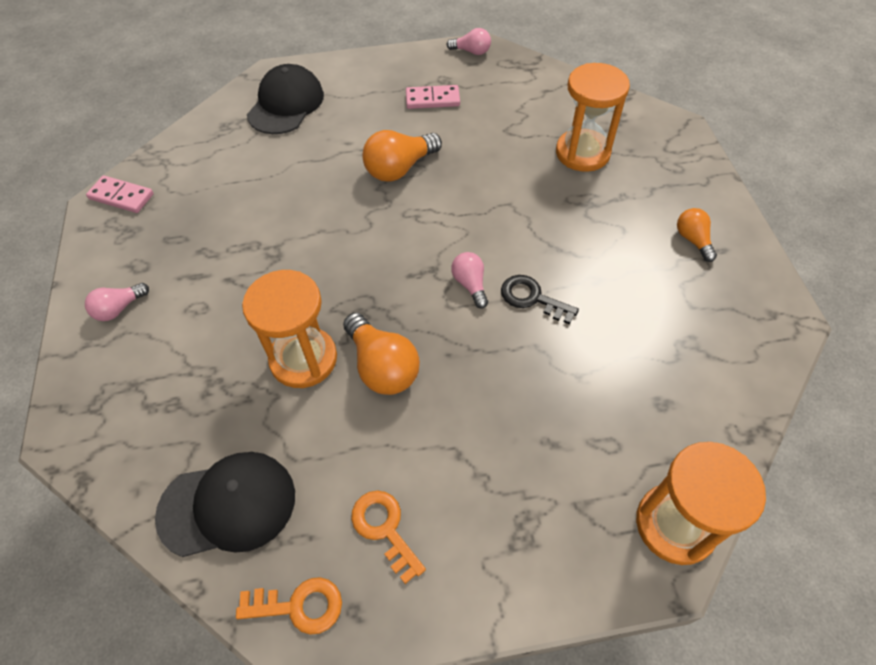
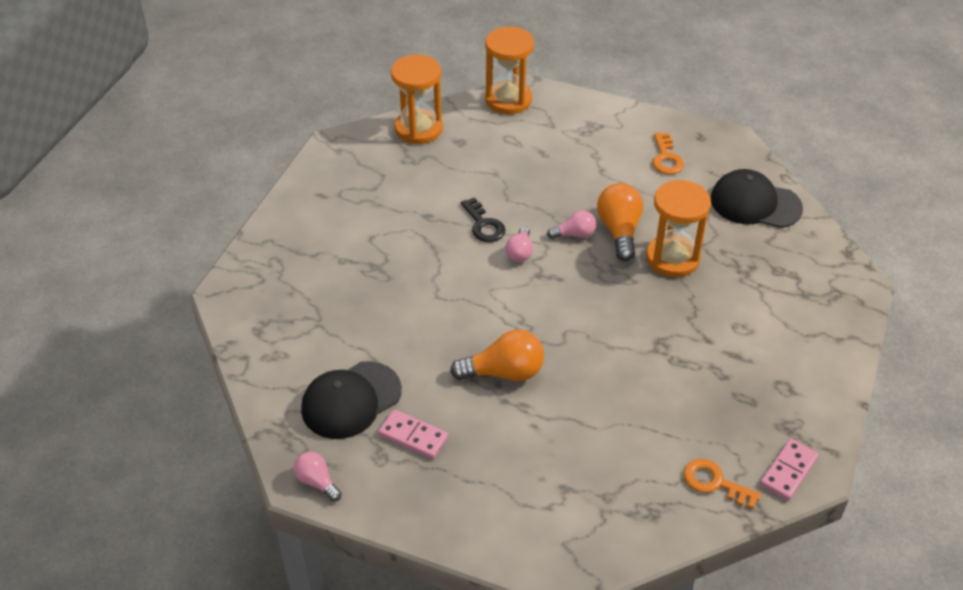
camera: 150 degrees left, 10 degrees down
(119, 308) = (807, 356): pink light bulb -> pink light bulb (574, 234)
(121, 196) = (788, 471): pink domino -> pink domino turned 75 degrees clockwise
(286, 104) = (571, 511): black cap -> black cap (351, 400)
(299, 606) = (729, 149): orange key -> orange key (715, 482)
(582, 153) = (333, 309): orange hourglass -> orange hourglass (418, 129)
(693, 240) = (331, 209): orange light bulb -> none

